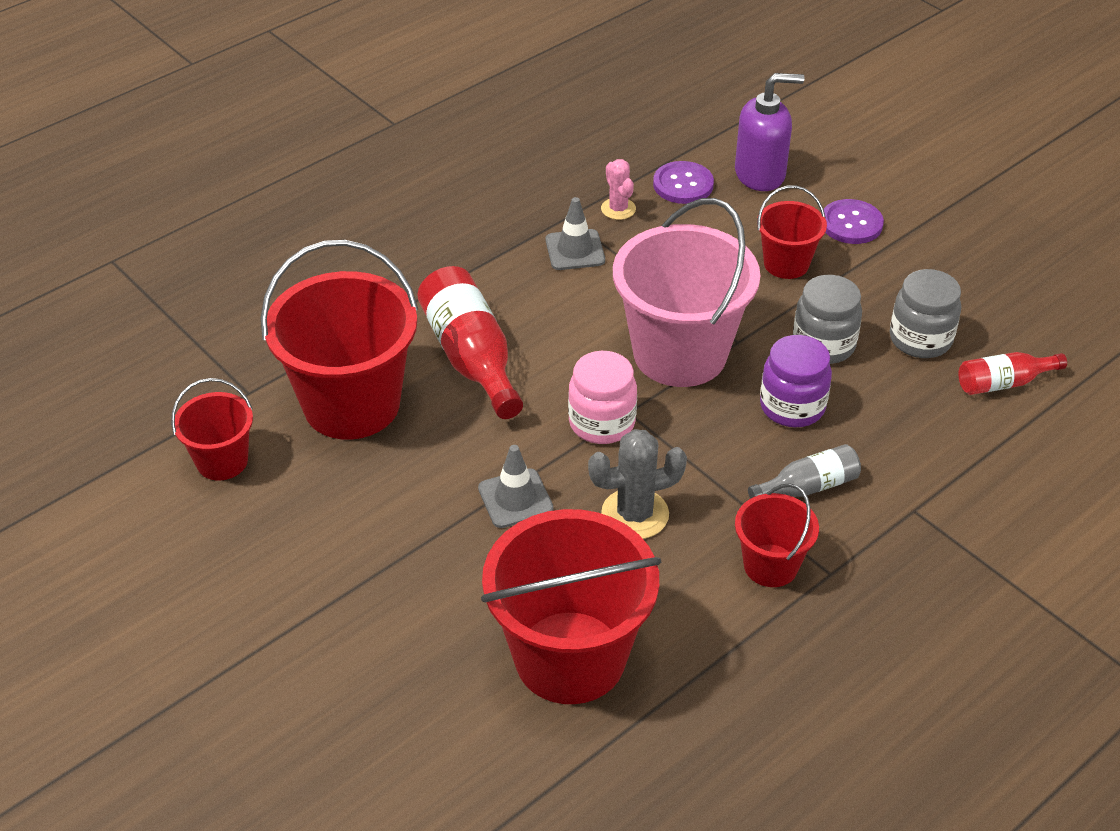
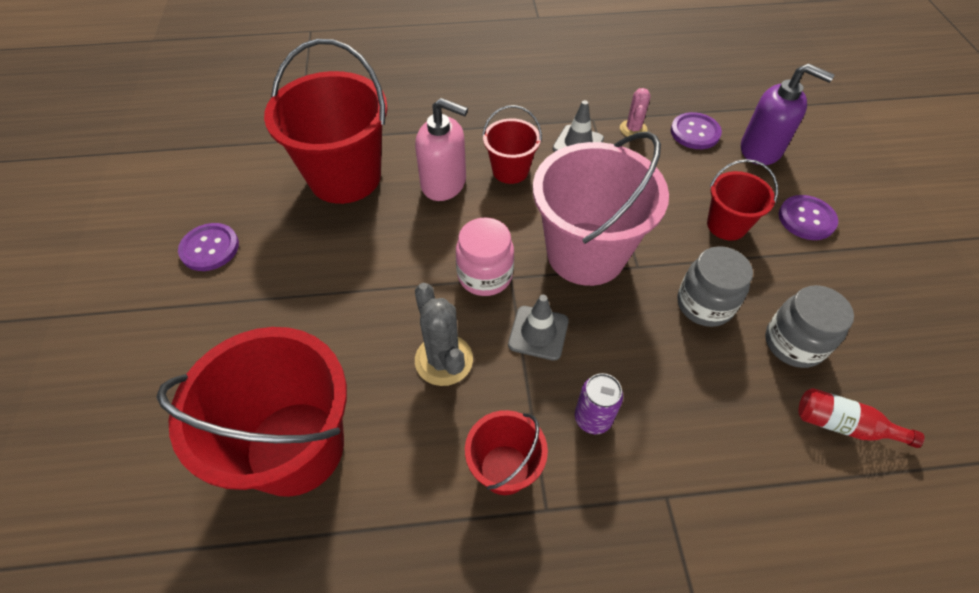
camera: 35 degrees right, 10 degrees up
(222, 461) = (241, 174): red bucket -> red bucket (510, 170)
(276, 549) = (210, 248): none -> purple button
(471, 357) = (444, 183): red bottle -> pink soap dispenser
(515, 499) = (377, 298): grey traffic cone -> grey traffic cone (538, 333)
(635, 514) = (444, 360): grey cactus -> grey cactus turned 45 degrees clockwise
(792, 406) = (636, 342): purple jar -> none
(808, 487) = (593, 418): grey bottle -> purple can

